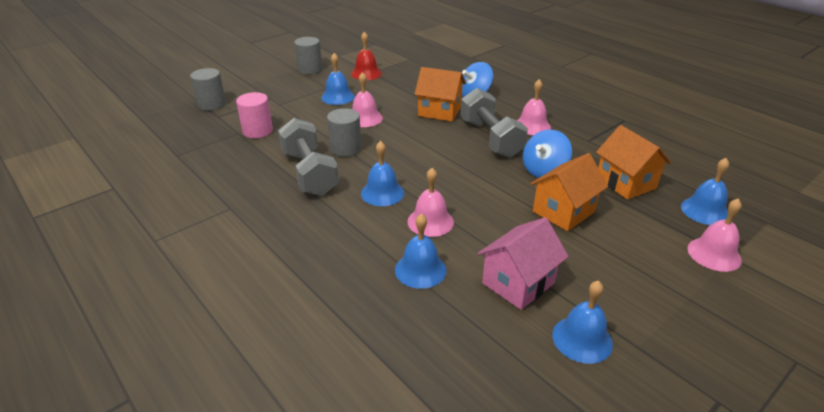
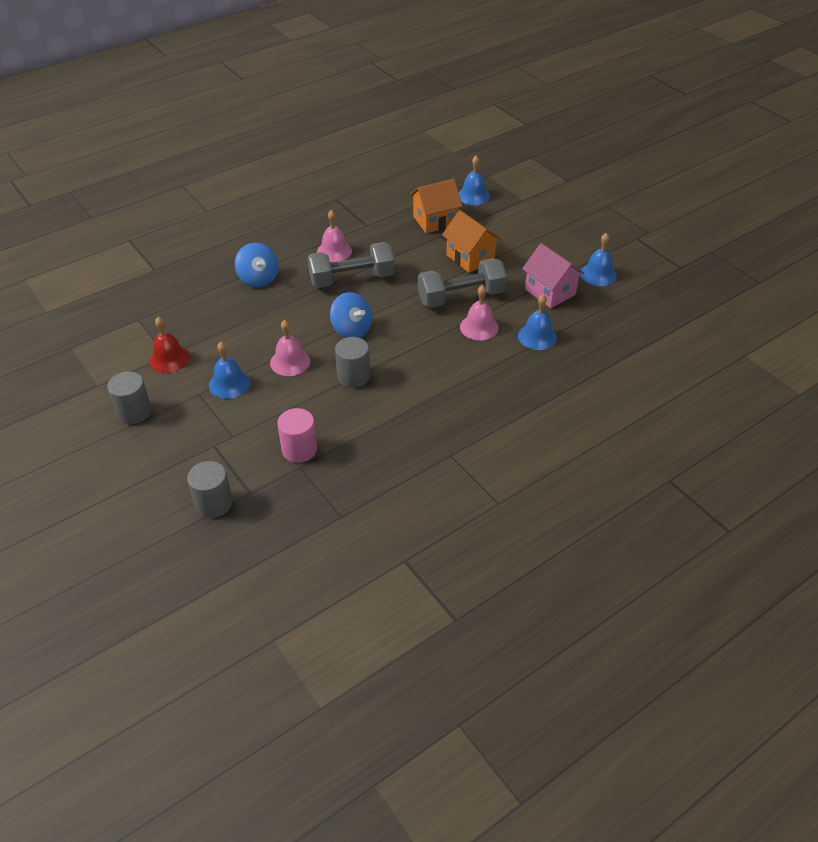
camera: 85 degrees left, 10 degrees up
(309, 173) = (396, 402): grey dumbbell -> grey dumbbell (461, 297)
(382, 193) = (435, 353): blue bell -> none
(439, 111) = (289, 306): orange house -> none
(544, 170) = (411, 257): blue spinning top -> blue spinning top (352, 329)
(714, 254) = (520, 205): pink bell -> none

